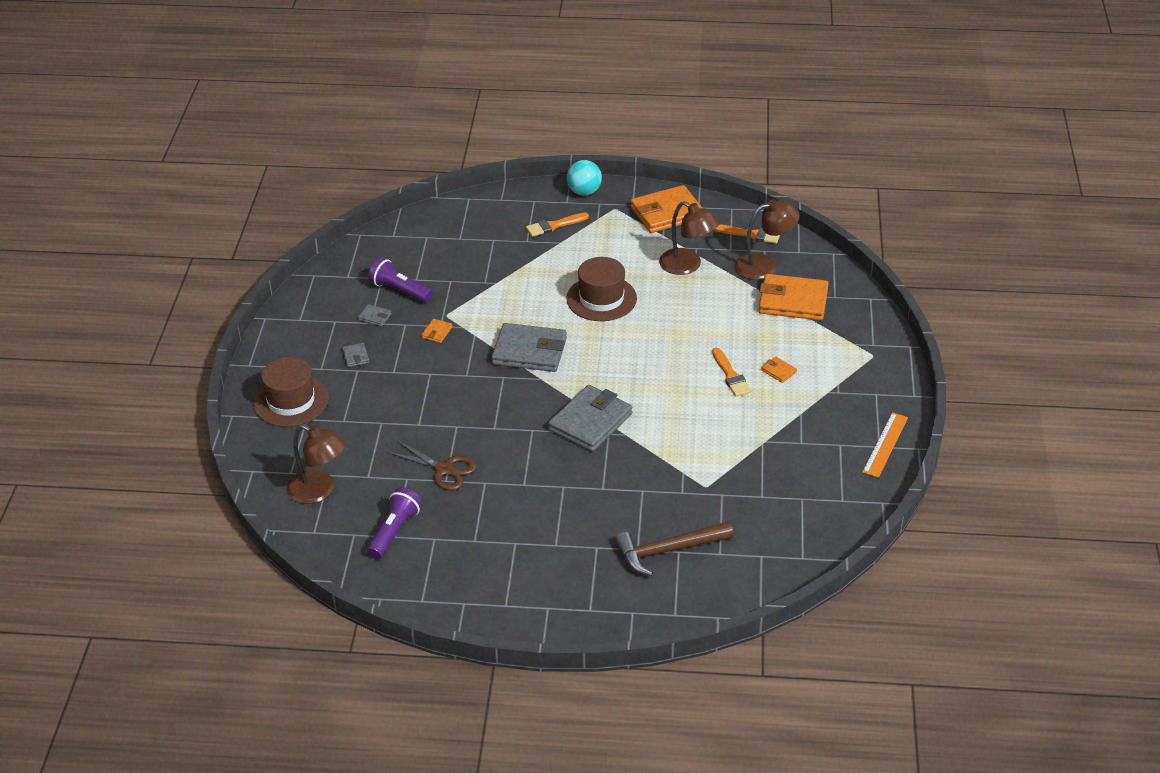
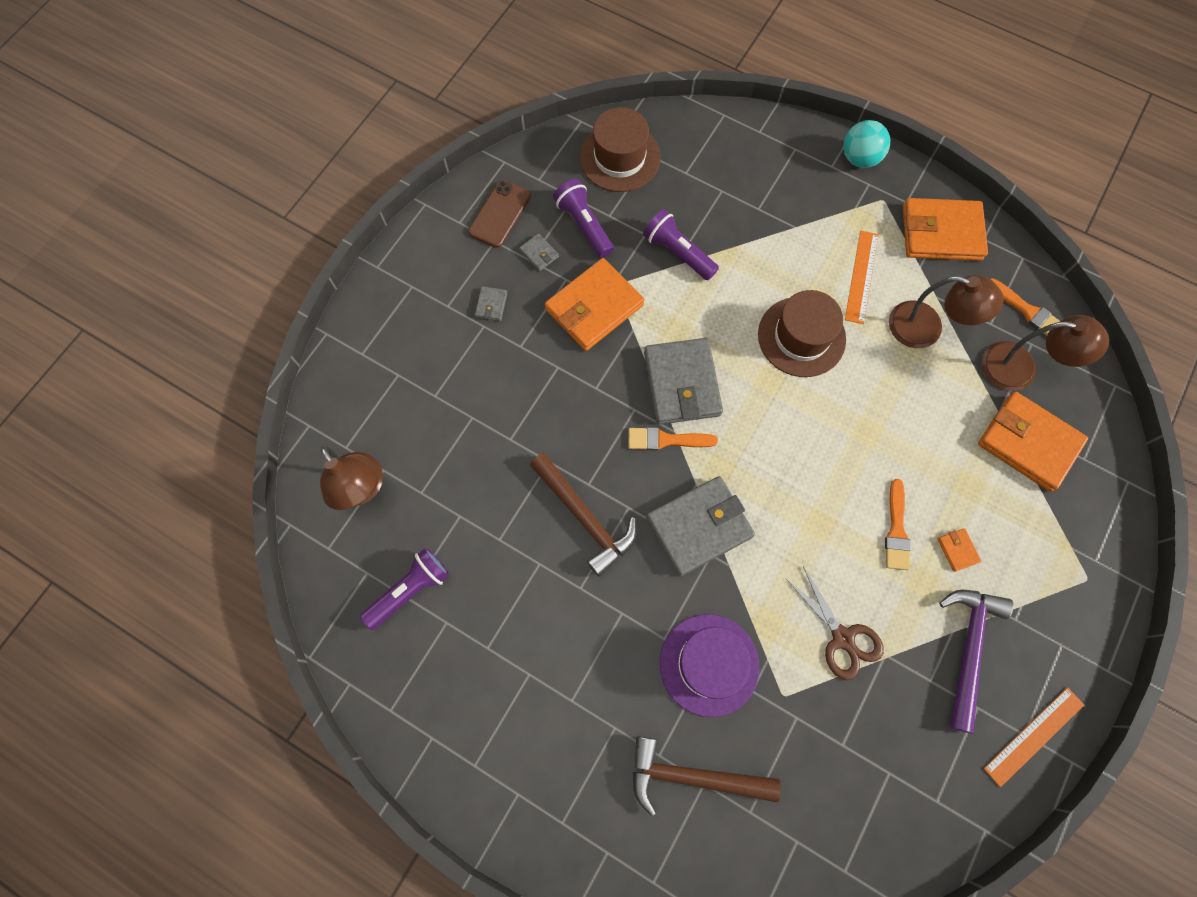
camera: 25 degrees right, 30 degrees up
(291, 401) = (394, 340): brown hat -> brown hat (619, 157)
(329, 305) = (499, 214): none -> brown phone
(437, 332) = (594, 307): orange wallet -> orange wallet, size x2.39
(444, 469) = (505, 522): brown scissors -> brown scissors (842, 638)
(482, 283) = (678, 253): none -> purple flashlight
(503, 446) = (584, 517): none -> brown hammer
(529, 351) = (681, 383): grey wallet -> grey wallet turned 45 degrees clockwise
(554, 225) = (800, 197): orange brush -> orange brush (666, 440)
(624, 253) = (861, 276): none -> orange ruler
(643, 490) = (709, 664): none -> purple hat
(687, 266) = (926, 328): brown lamp -> brown lamp turned 45 degrees counterclockwise
(816, 418) = (968, 649): none -> purple hammer

